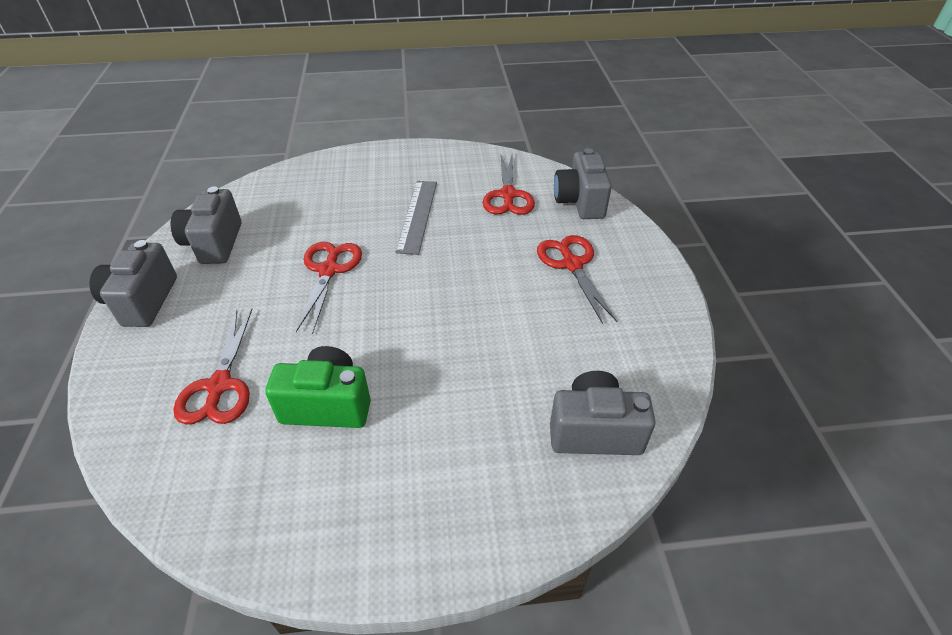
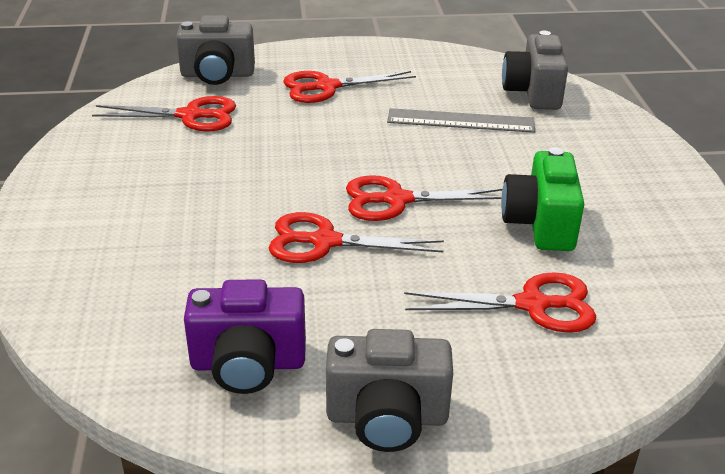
camera: 90 degrees left, 10 degrees down
(214, 243) = (248, 364): grey camera -> purple camera
(378, 309) = (396, 200): none -> red scissors
(417, 215) = (217, 178): grey ruler -> grey ruler (461, 121)

